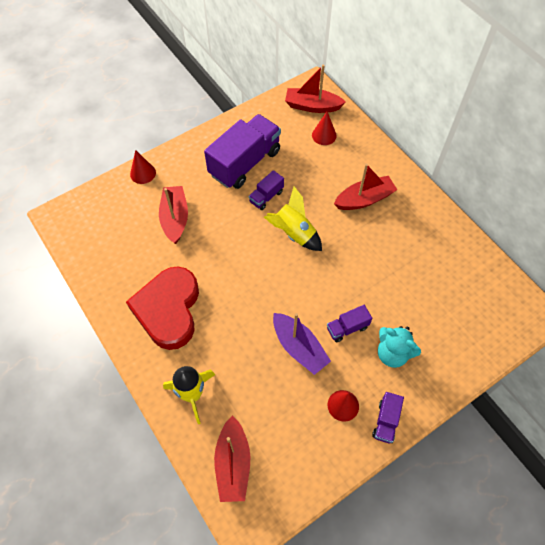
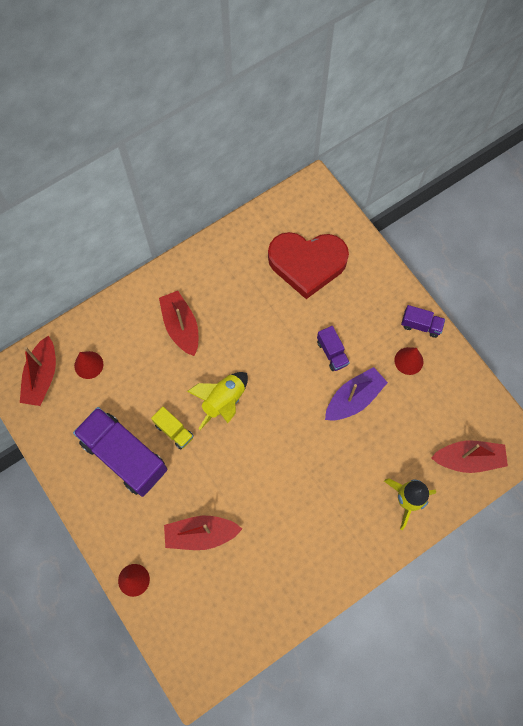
camera: 90 degrees left, 10 degrees up
(168, 310) = (316, 532): red heart -> red heart (307, 264)
(266, 197) = (174, 431): purple truck -> yellow truck
(393, 353) = (356, 314): turquoise teddy bear -> none

